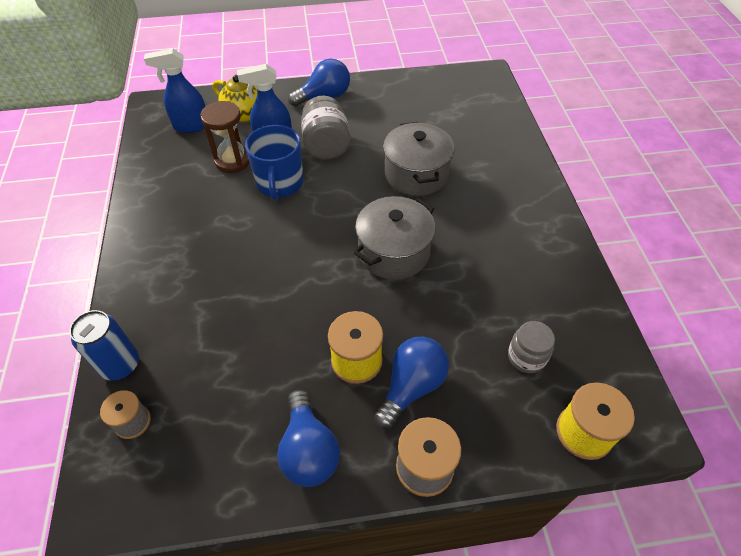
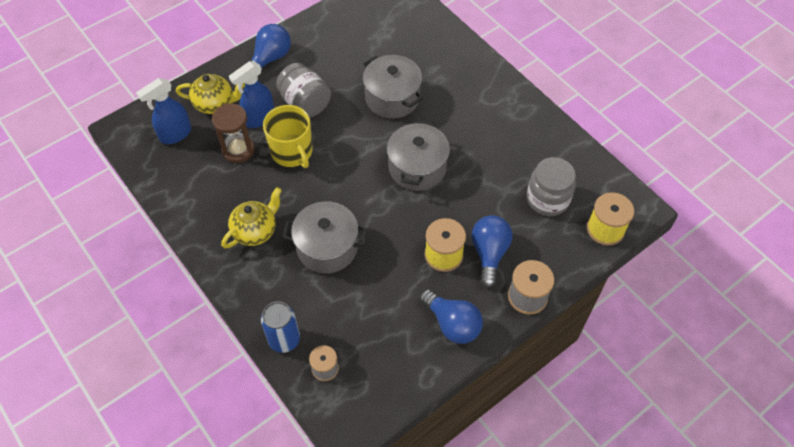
camera: 30 degrees left, 5 degrees up
(186, 240) = (255, 231): none -> yellow teapot
(240, 290) = (327, 247): none -> grey pot
(280, 183) = (292, 152): blue mug -> yellow mug
(526, 357) = (547, 199): grey jar -> grey jar, size x1.53

